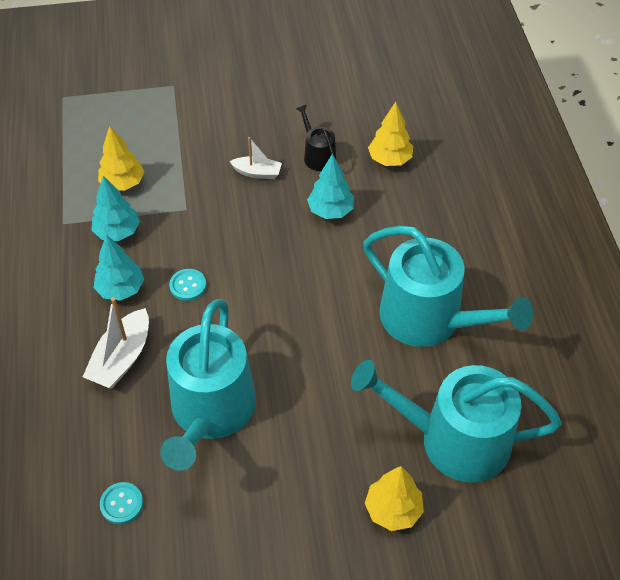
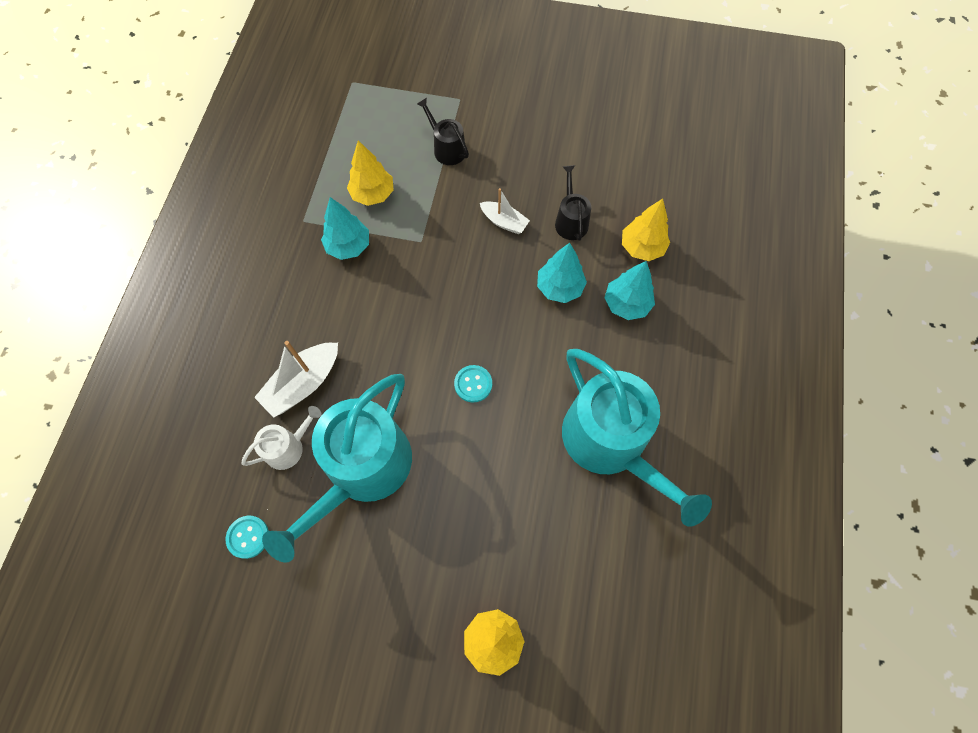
camera: 20 degrees right, 15 degrees up
(121, 289) = (329, 309): turquoise tree -> turquoise tree (626, 304)
(129, 415) = (288, 447): none -> white watering can
(178, 128) = (447, 149): none -> black watering can
(188, 285) = (392, 326): turquoise button -> turquoise button (473, 384)
(454, 440) = (582, 587): turquoise watering can -> none

